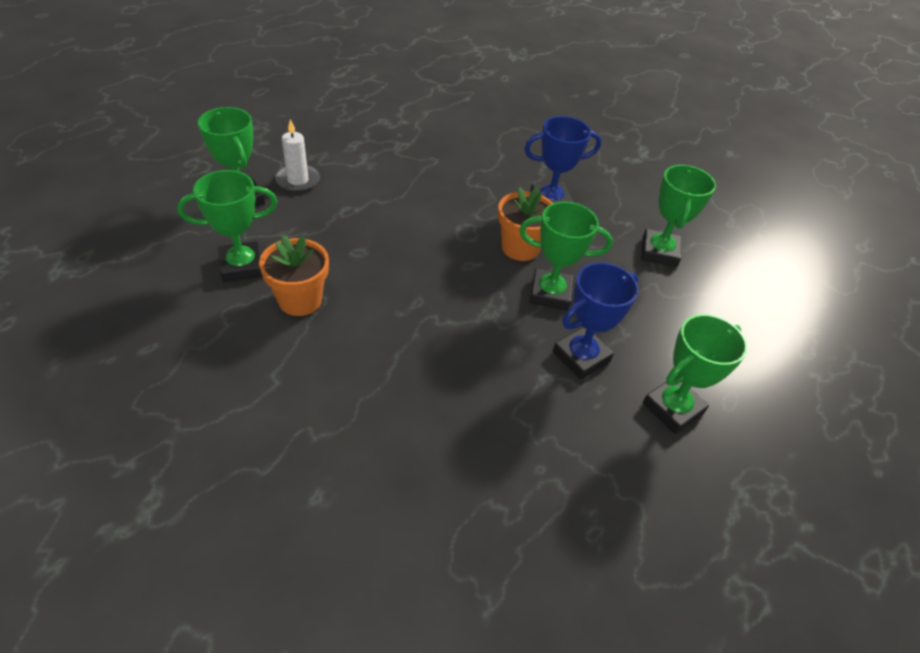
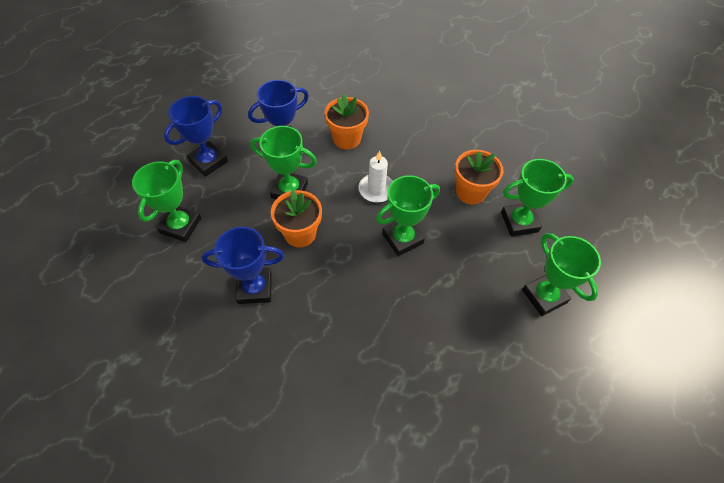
camera: 170 degrees left, 10 degrees up
(298, 180) = (499, 322): white candle -> white candle (376, 189)
(489, 372) = (346, 139): none -> orange flower pot
(672, 408) = (242, 114): green trophy -> green trophy (402, 238)
(676, 327) = (208, 161): none -> blue trophy

